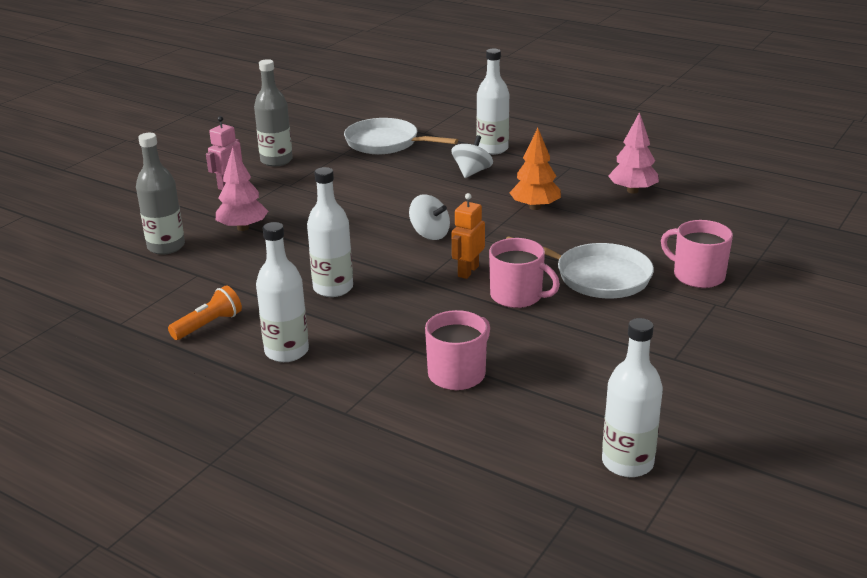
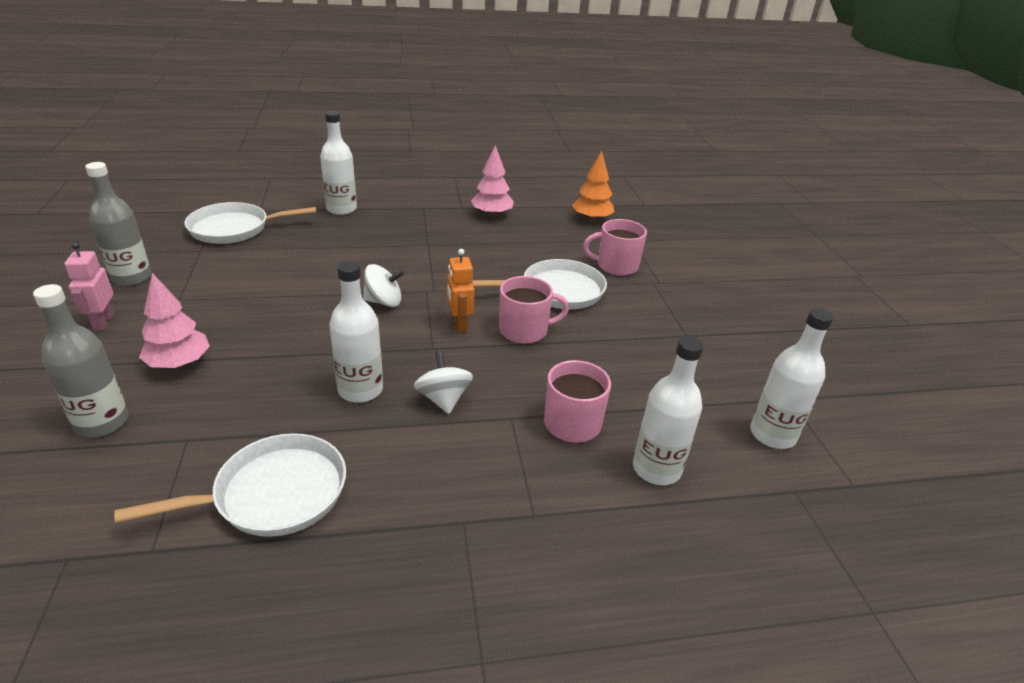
camera: 45 degrees left, 5 degrees up
(209, 325) = (274, 493): orange flashlight -> white pan
(286, 351) = (398, 480): white bottle -> white bottle (656, 469)
(472, 172) = (349, 234): white spinning top -> white spinning top (443, 399)
(535, 207) = (439, 249): orange tree -> orange tree (591, 219)

